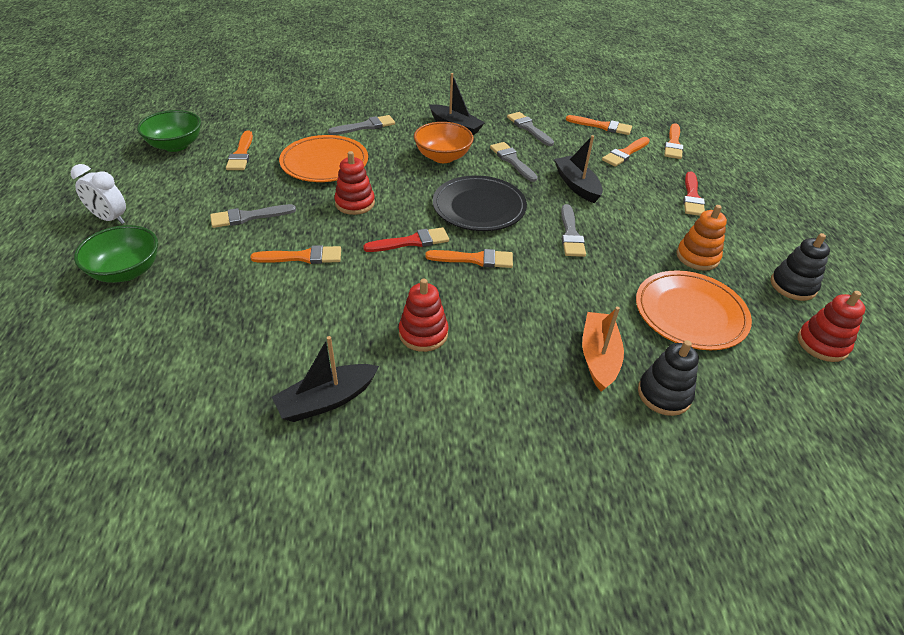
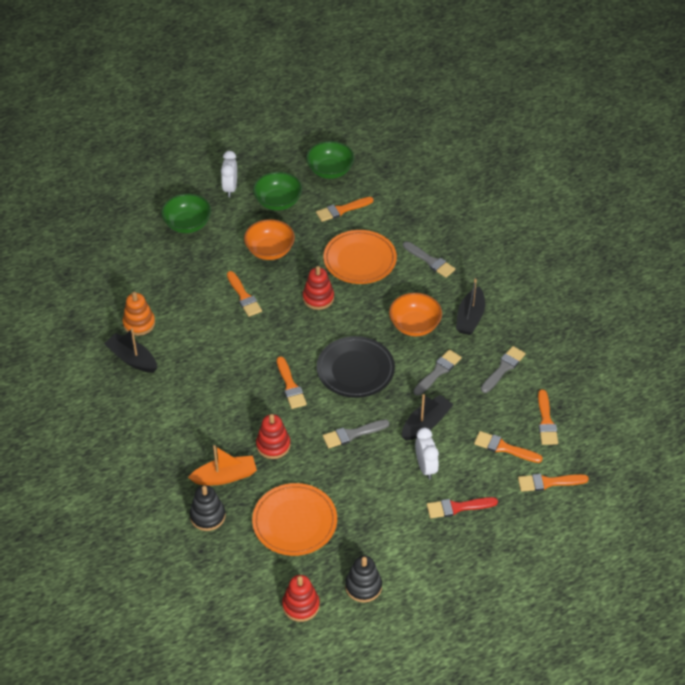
camera: 70 degrees right, 5 degrees up
(178, 190) = (278, 202): none -> green bowl
(248, 217) = (270, 251): grey brush -> orange bowl
(411, 242) = (291, 345): red brush -> none
(423, 333) = (203, 382): red stacking toy -> red stacking toy (273, 445)
(634, 201) = (426, 467): none -> white clock
(697, 257) = (368, 520): orange stacking toy -> orange stacking toy (139, 323)

